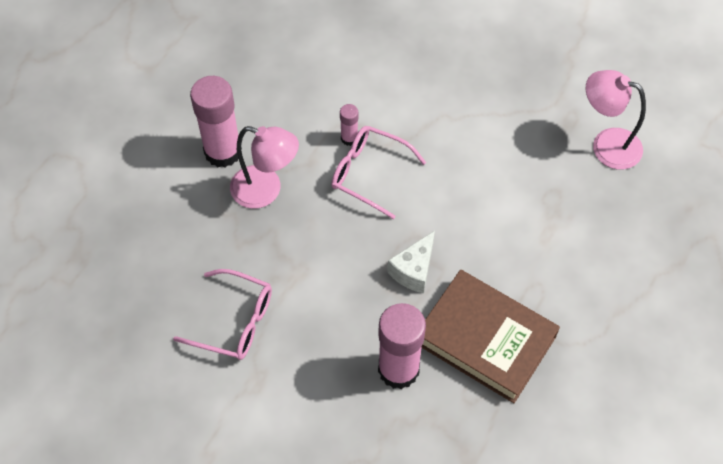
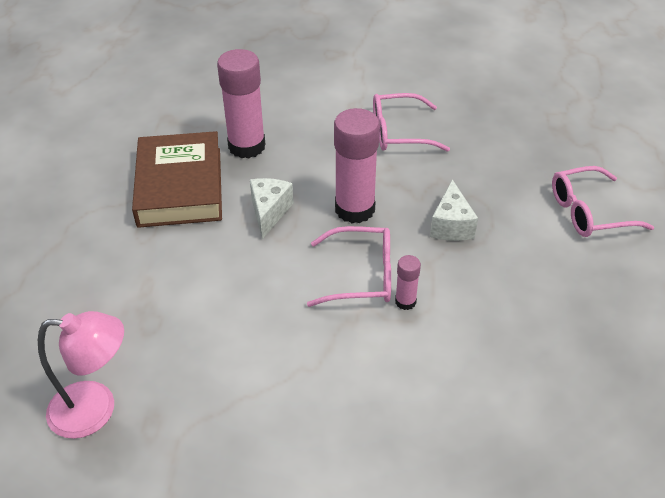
camera: 155 degrees right, 15 degrees down
(143, 156) = (589, 212): none -> pink glasses
(223, 151) = (521, 242): pink glue stick -> pink glue stick (355, 209)
(266, 190) = (451, 225): pink lamp -> white cheese
(485, 340) = (180, 186): brown book -> brown book turned 75 degrees clockwise

